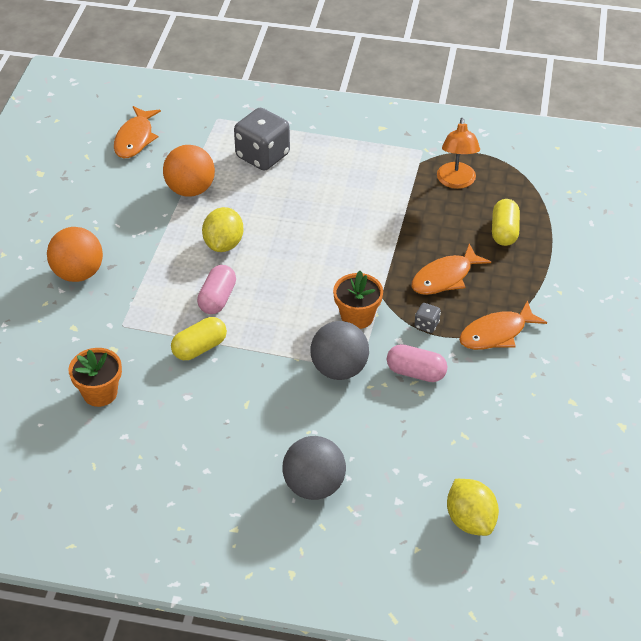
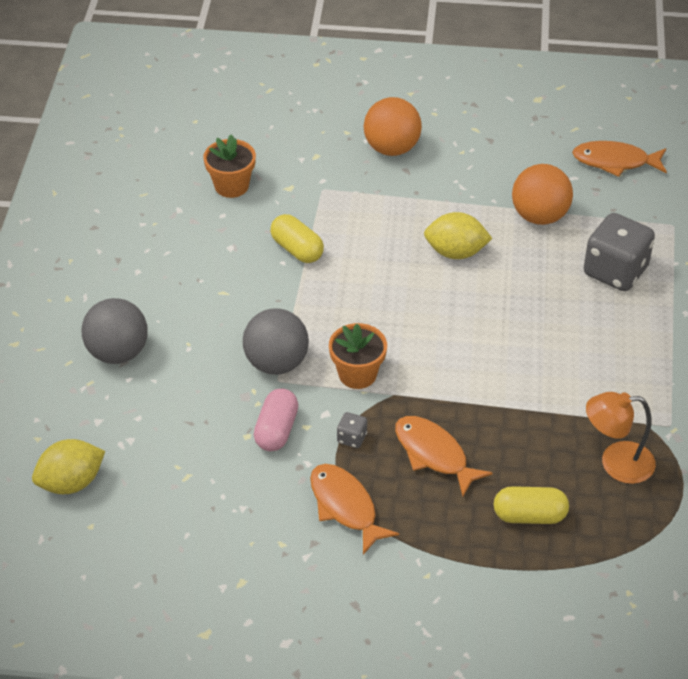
camera: 85 degrees right, 0 degrees up
(217, 299) = (370, 256): pink capsule -> none

